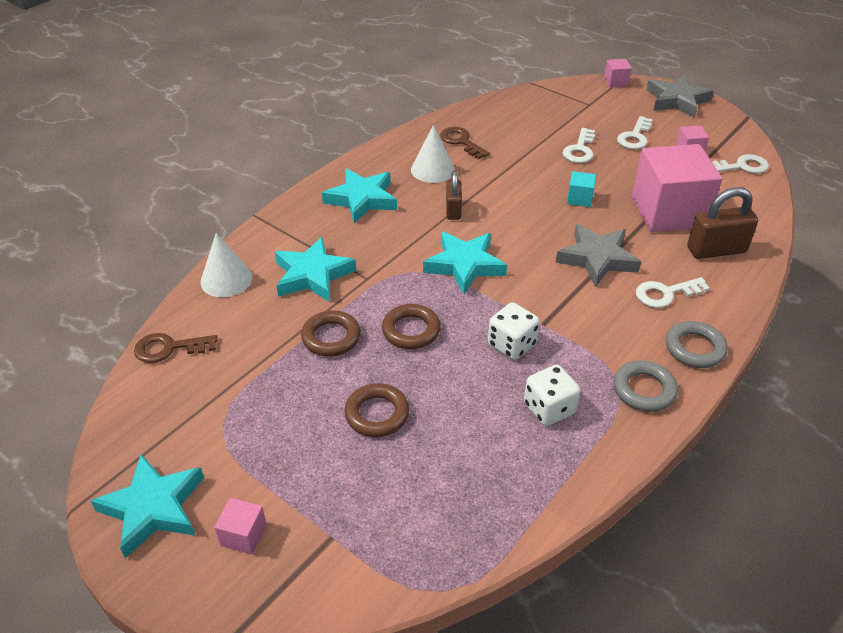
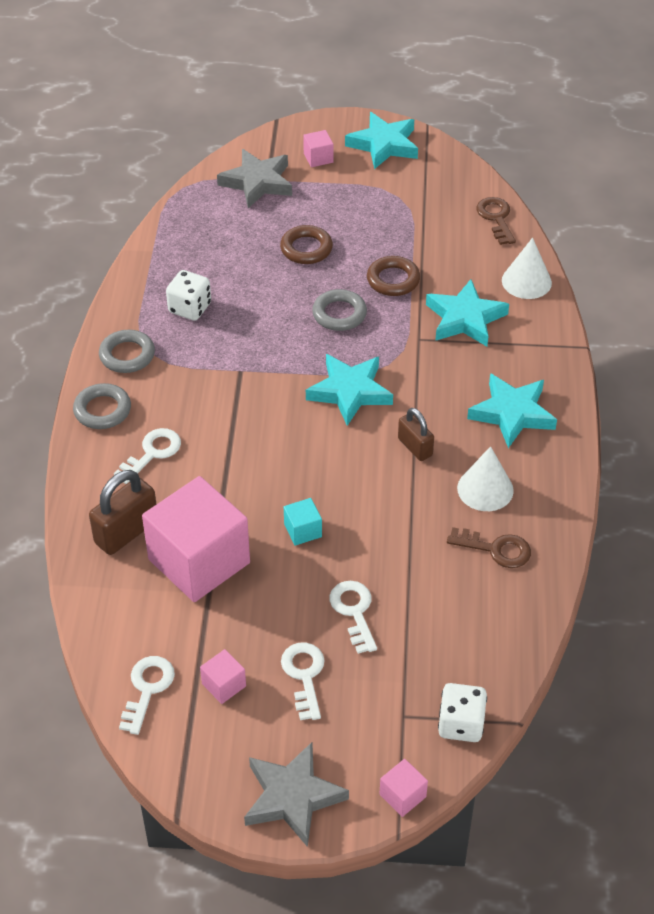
camera: 145 degrees right, 5 degrees up
(169, 348) = (496, 218): brown key -> brown key turned 60 degrees counterclockwise
(411, 330) = (339, 314): brown ring -> grey ring
(511, 345) = (252, 341): white dice -> white dice (461, 724)
(597, 259) = (236, 460): grey star -> grey star (257, 182)
(741, 166) = (147, 689): white key -> white key turned 150 degrees clockwise

